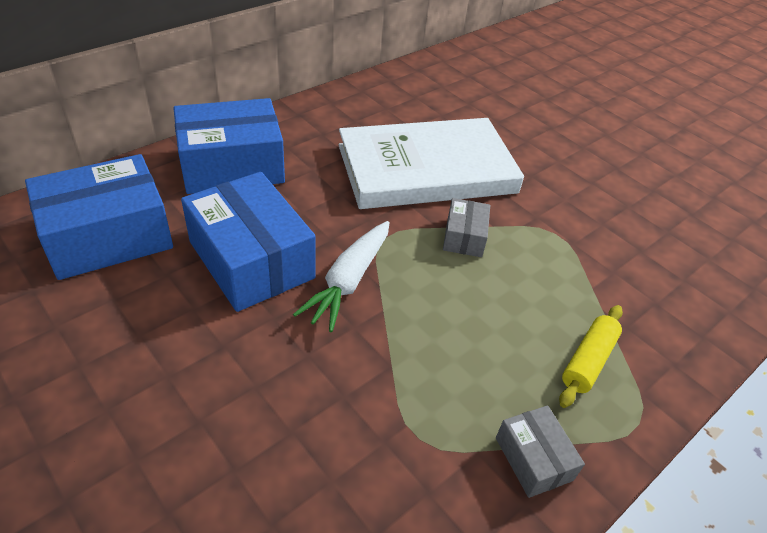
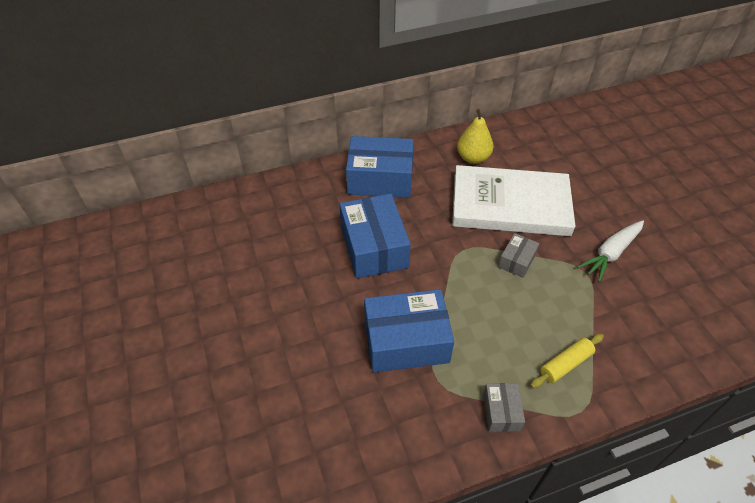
camera: 25 degrees right, 5 degrees up
(108, 236) = (296, 214): blue box -> blue box (406, 341)
(348, 281) = (429, 274): white carrot -> white carrot (611, 253)
(355, 121) = (473, 158): none -> yellow pear

